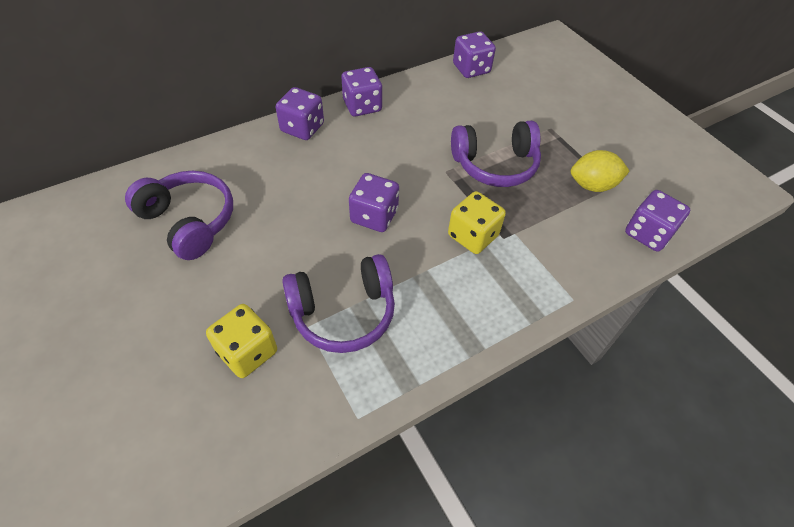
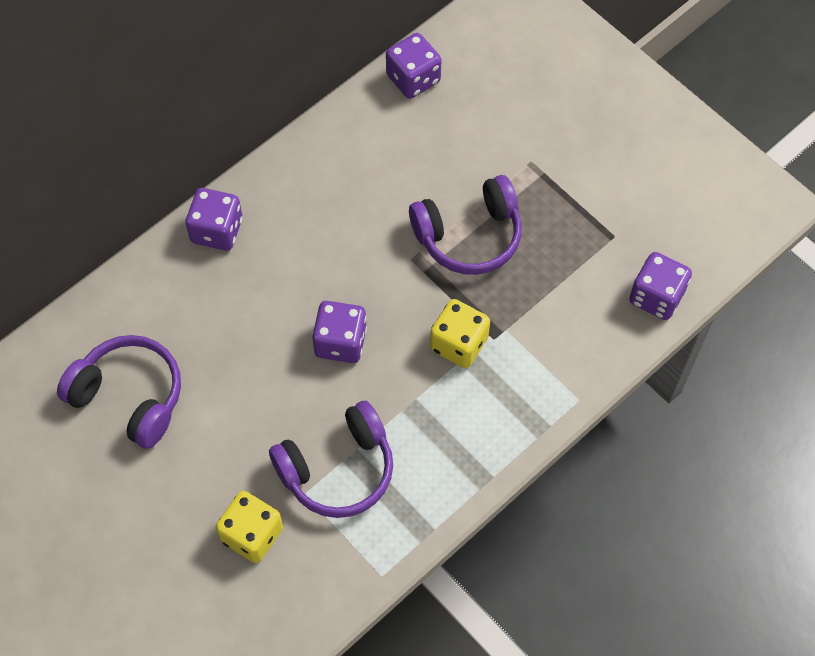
camera: 10 degrees left, 10 degrees up
(362, 106) = (283, 177): purple dice -> none
(592, 185) = (589, 241): yellow lemon -> none

